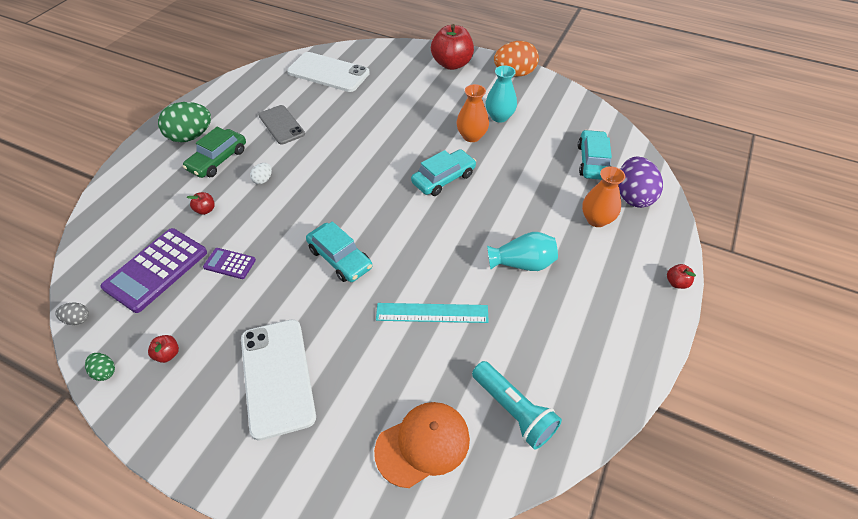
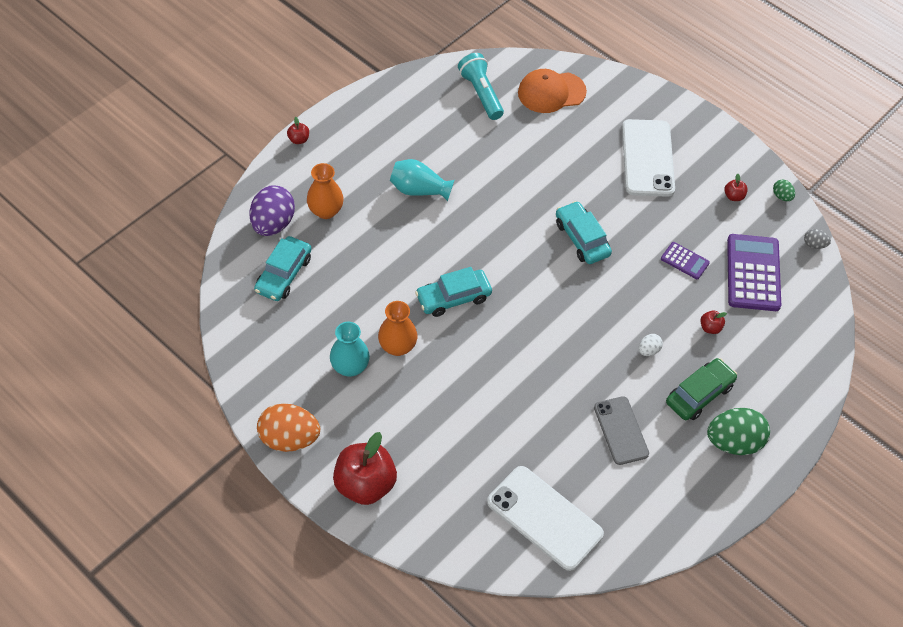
camera: 165 degrees left, 5 degrees up
(156, 270) = (753, 273): purple calculator -> purple calculator turned 45 degrees counterclockwise
(432, 313) = (515, 171): turquoise ruler -> none

